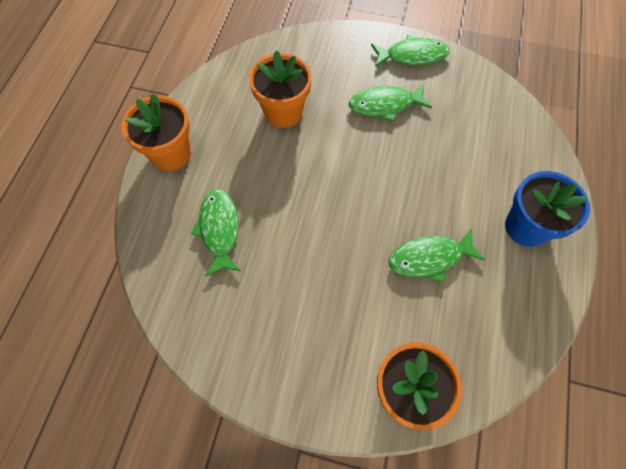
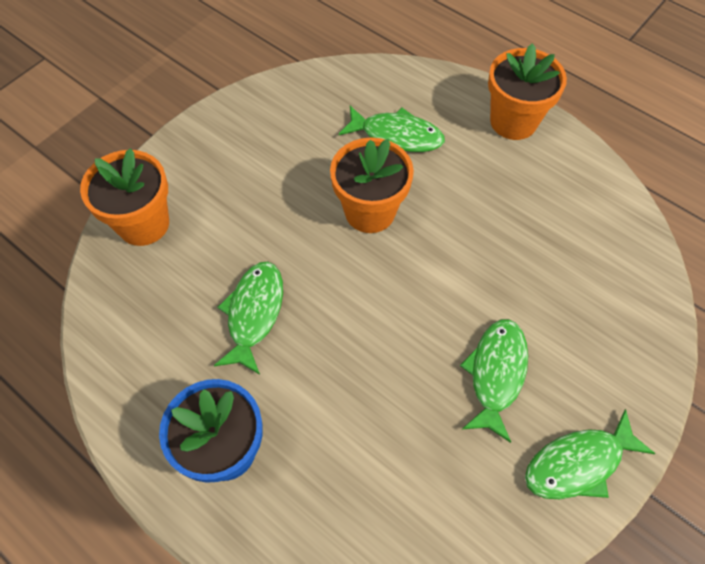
camera: 115 degrees right, 5 degrees down
(283, 112) = (531, 247): orange flower pot -> orange flower pot (370, 211)
(412, 56) = (578, 463): green fish -> green fish turned 45 degrees clockwise

